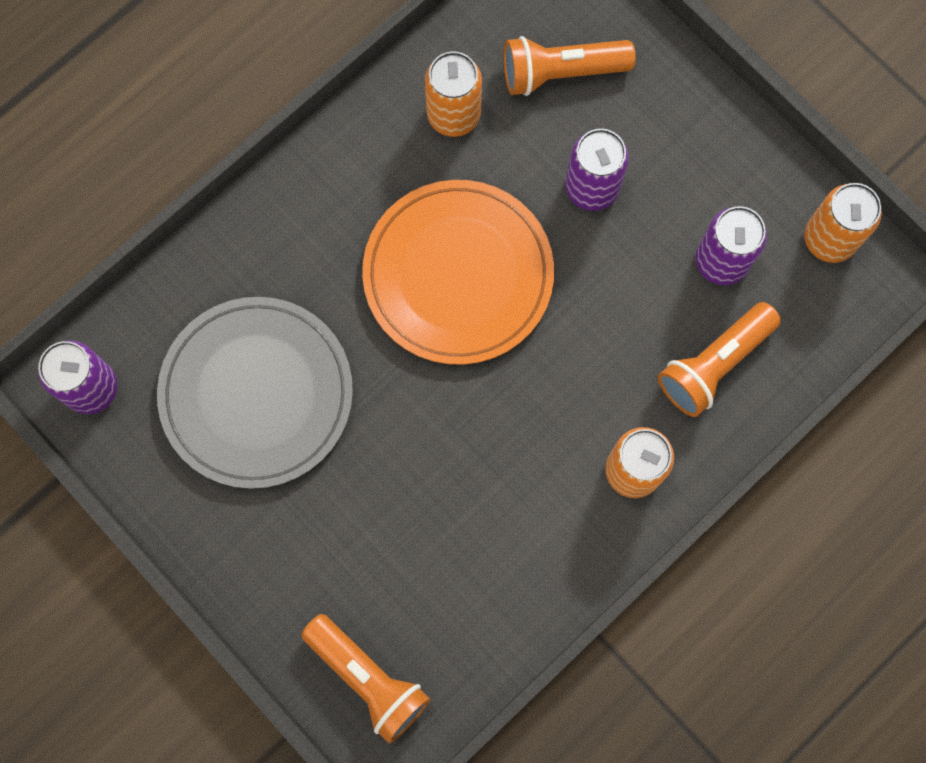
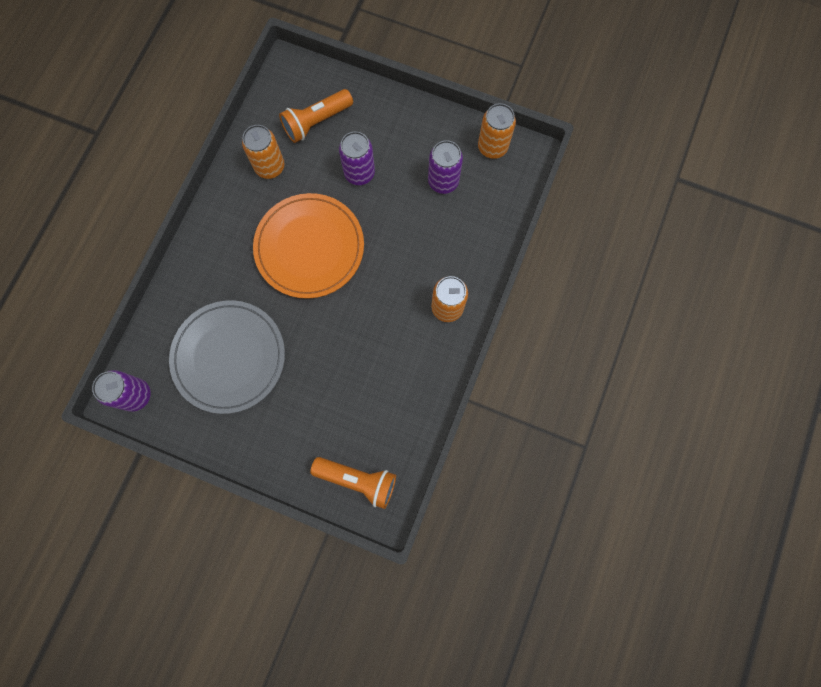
camera: 25 degrees left, 0 degrees up
(714, 364) = (464, 235): orange flashlight -> none

